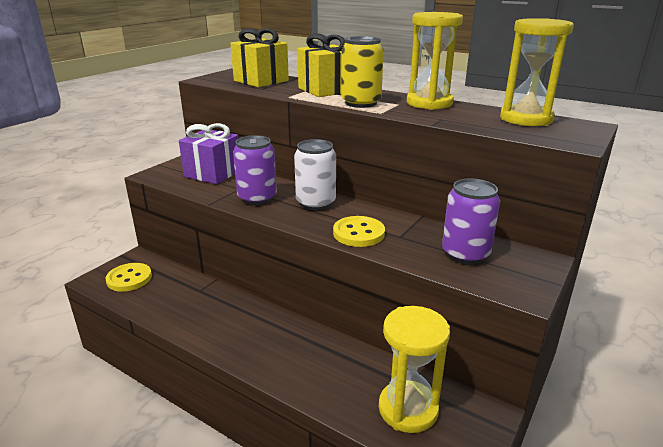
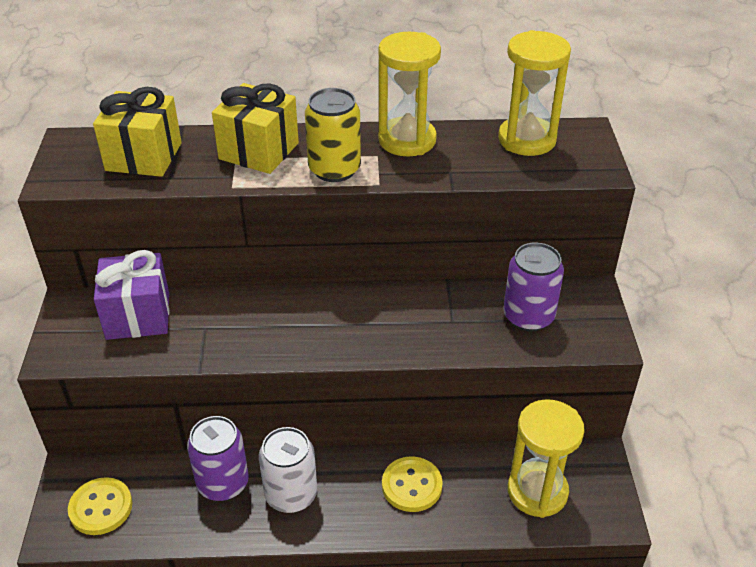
camera: 35 degrees left, 15 degrees up
(257, 198) = (246, 334): purple can -> purple can (223, 483)
(316, 203) = (321, 311): white can -> white can (291, 494)
(358, 233) = (410, 337): yellow button -> yellow button (411, 485)

